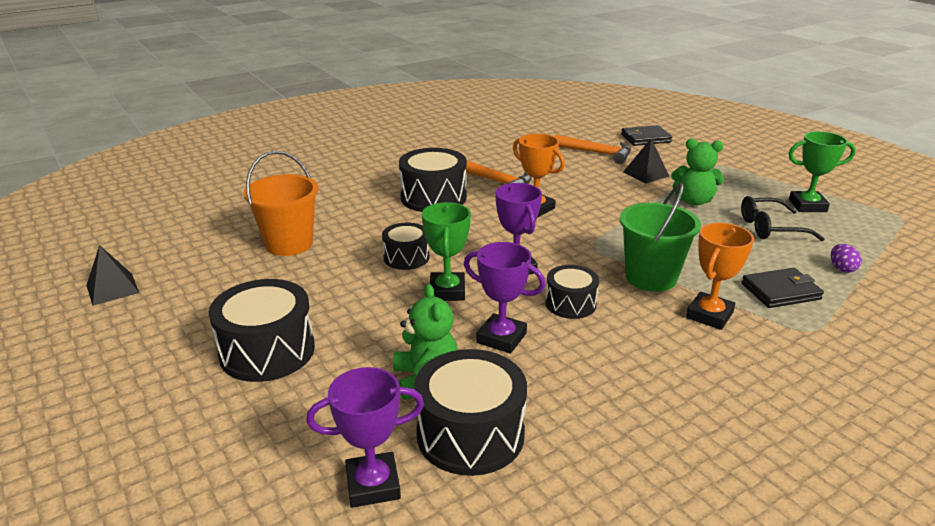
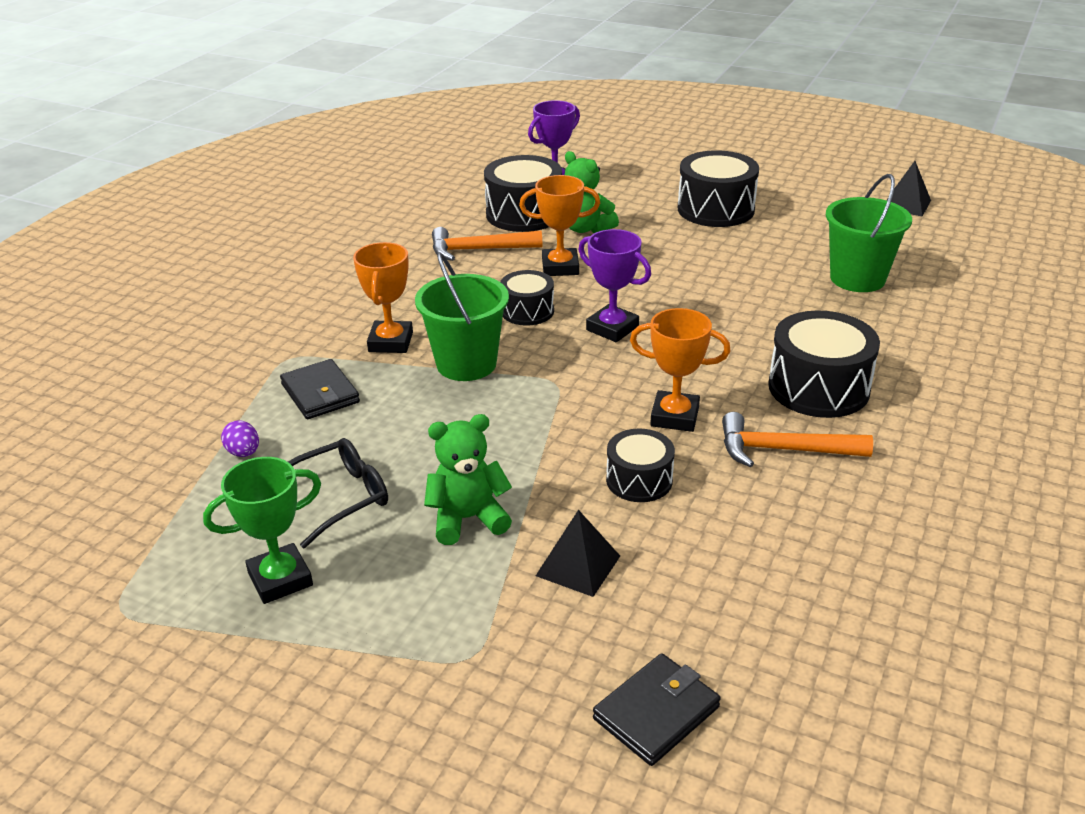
camera: 150 degrees right, 5 degrees up
(289, 244) = (857, 278): orange bucket -> green bucket
(406, 257) = (729, 303): black drum -> black drum (639, 480)
(447, 291) = (648, 286): green trophy -> none
(501, 338) = (560, 267): purple trophy -> orange trophy
(597, 153) = (707, 600): orange hammer -> orange hammer (478, 250)
(780, 291) = (320, 393): black wallet -> black wallet turned 75 degrees counterclockwise

